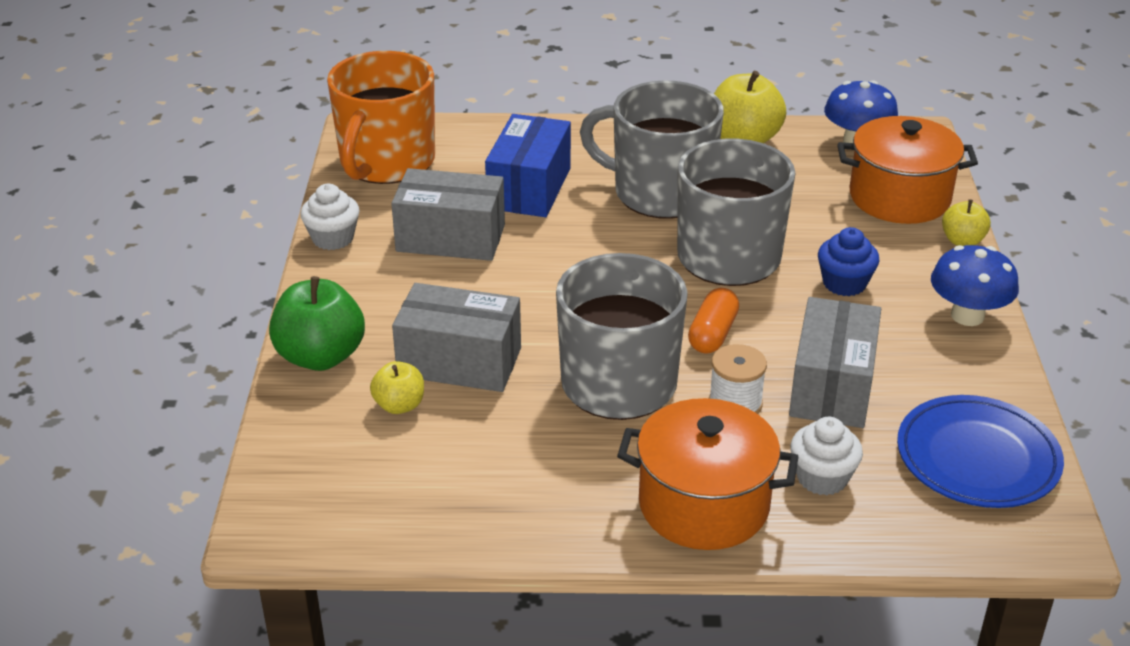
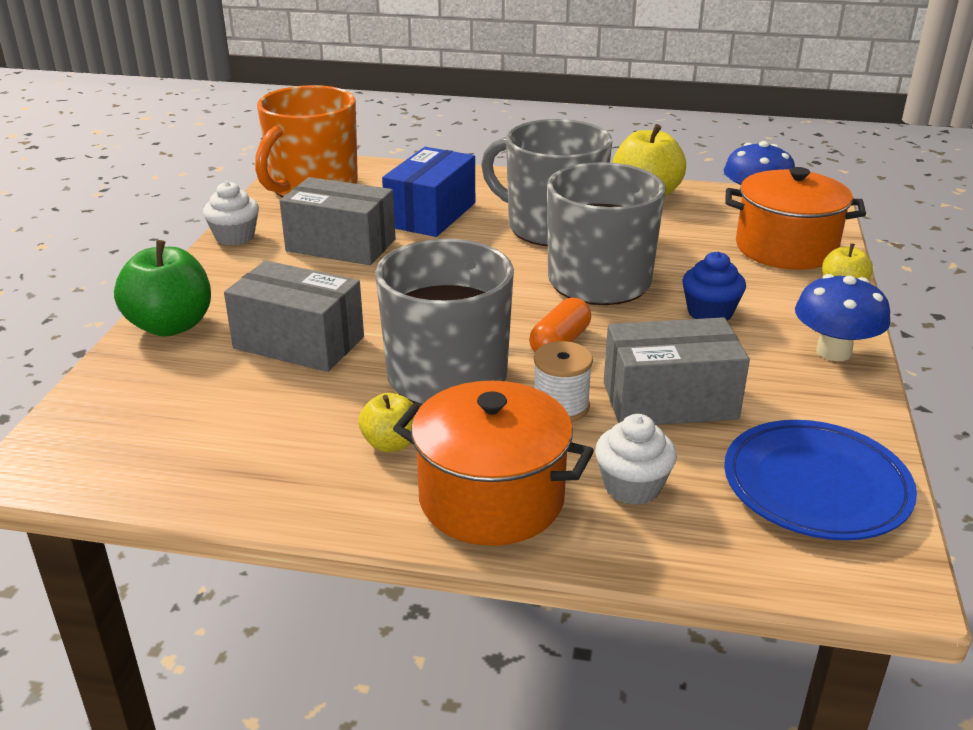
camera: 10 degrees right, 5 degrees down
(399, 405) = (222, 373): yellow apple -> yellow apple (391, 443)
(832, 386) = (669, 401): grey box -> grey box turned 60 degrees clockwise

